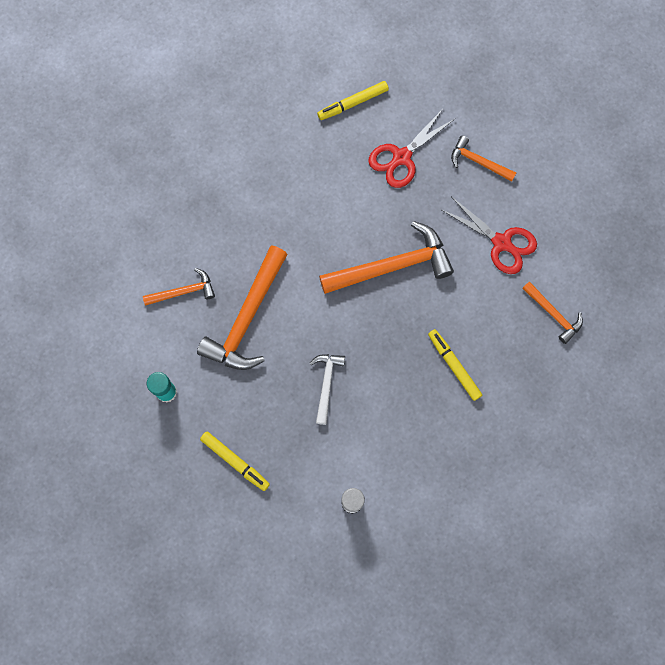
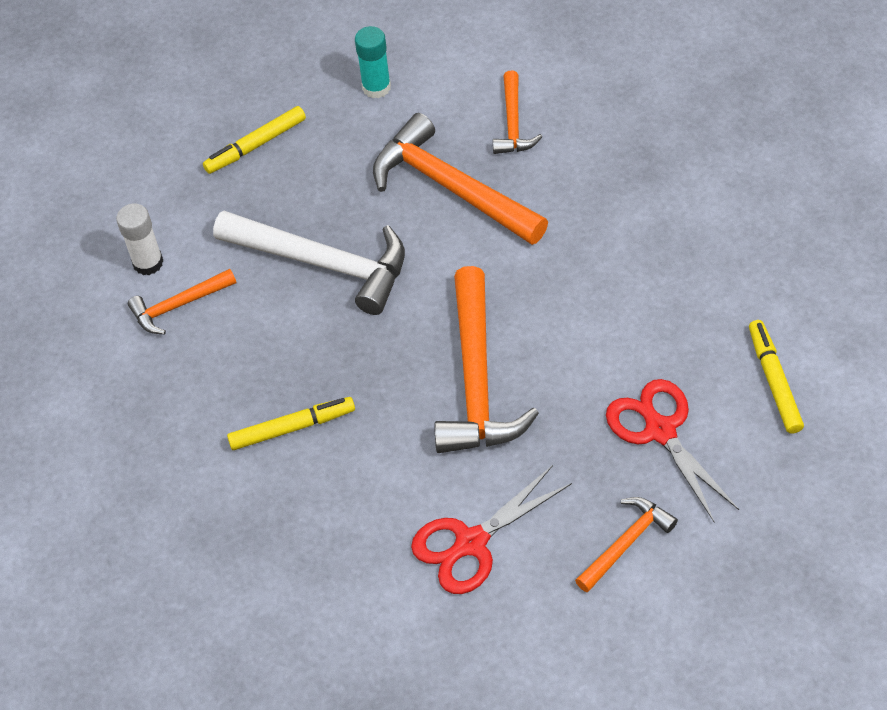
camera: 110 degrees right, 20 degrees down
(326, 384) = (323, 263): white hammer -> white hammer, size x1.87
(553, 314) = (326, 589): orange hammer -> orange hammer (179, 305)

